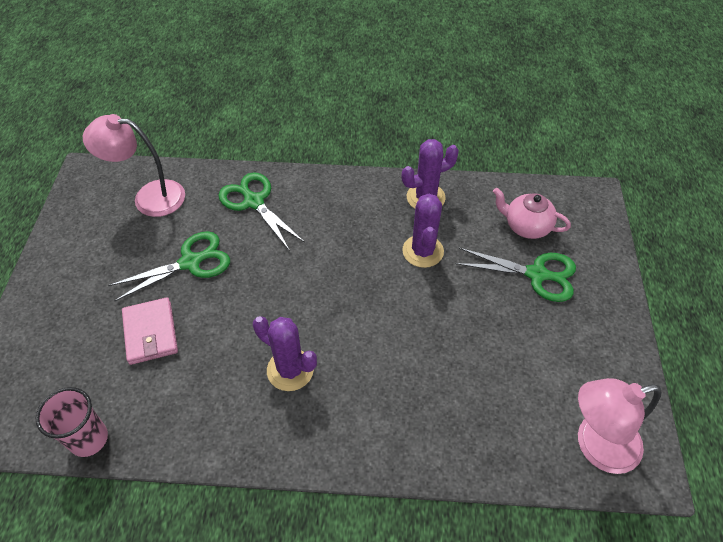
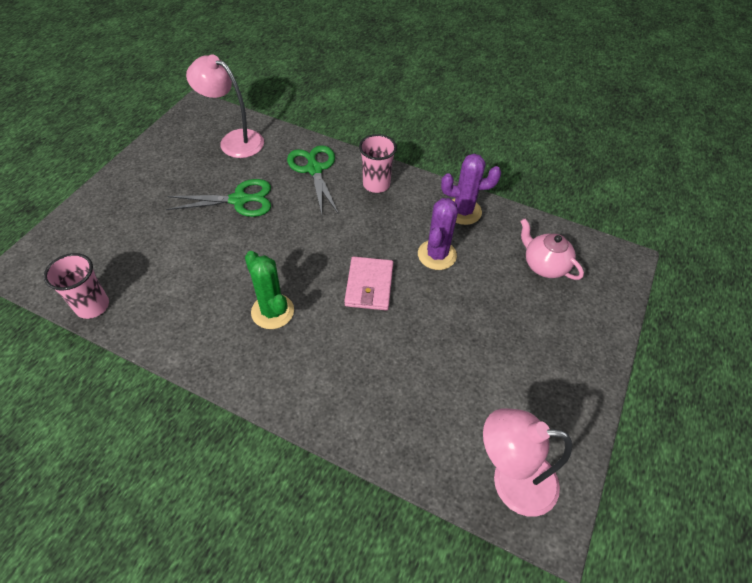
camera: 20 degrees right, 0 degrees up
(150, 333) = (180, 243): pink wallet -> pink wallet (369, 285)
(290, 370) = (272, 311): purple cactus -> green cactus
(326, 197) = (376, 184): none -> pink cup
(537, 274) = (533, 310): green scissors -> none

